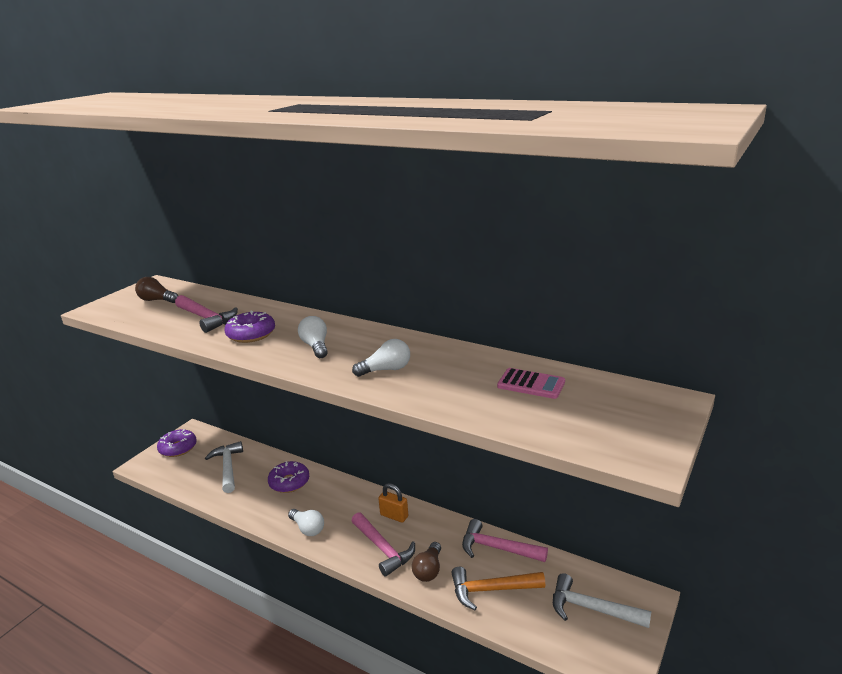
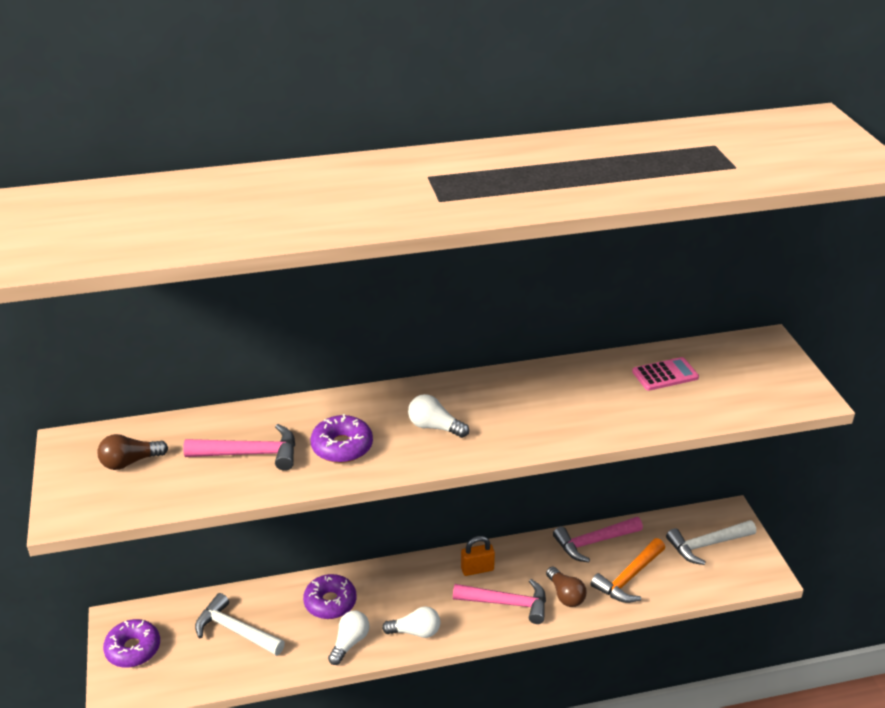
camera: 45 degrees left, 10 degrees up
(386, 370) = (539, 418): white light bulb -> white light bulb (349, 643)

